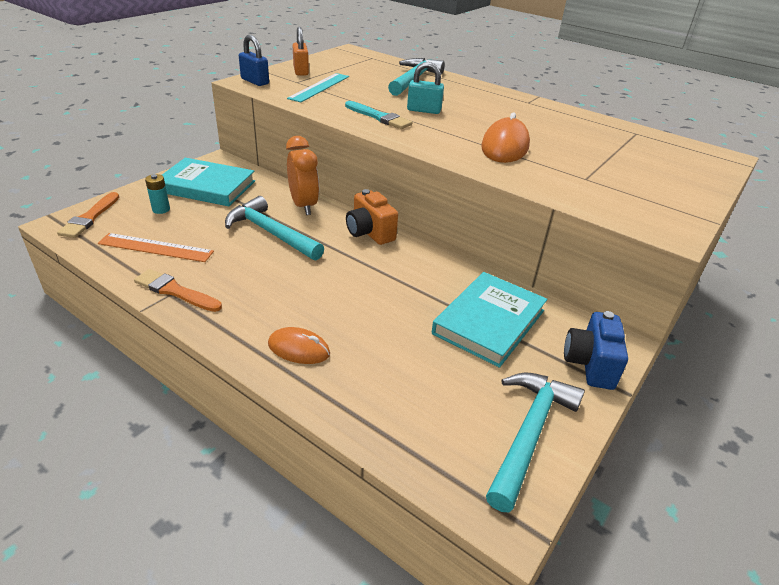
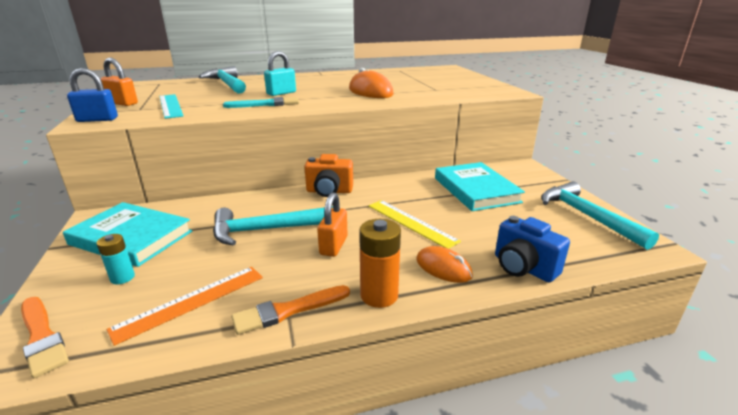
camera: 50 degrees left, 10 degrees down
(206, 186) = (131, 238): turquoise book -> turquoise book turned 60 degrees clockwise
(227, 327) = (379, 295): none -> orange battery
(278, 275) = (333, 246): none -> orange padlock
(299, 349) = (443, 268): orange mouse -> orange mouse turned 75 degrees clockwise
(303, 205) = (250, 203): orange clock -> none
(362, 302) = (411, 222): none -> yellow ruler
(590, 364) = (537, 179): blue camera -> blue camera (523, 268)

